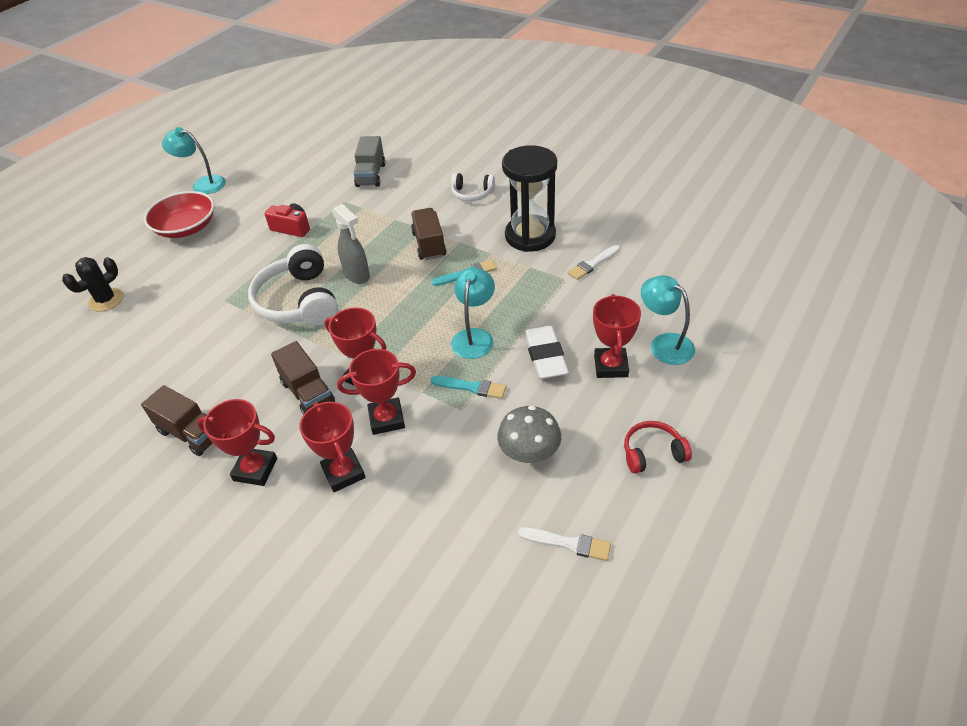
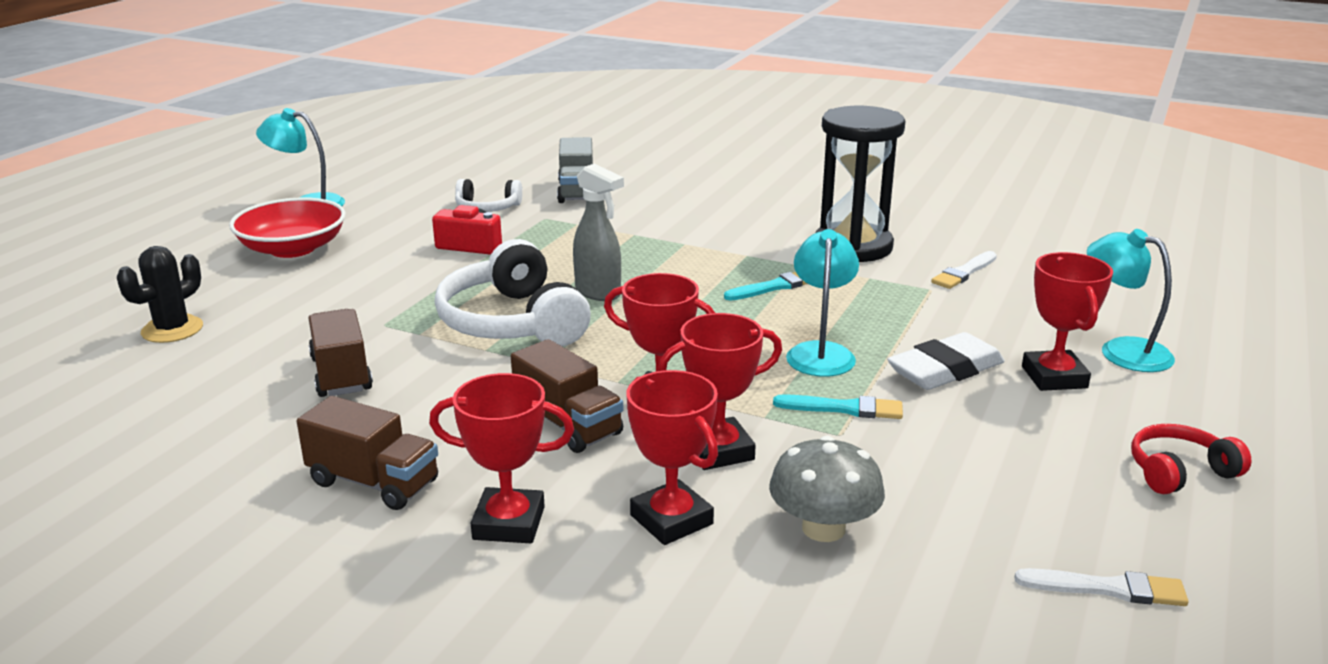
camera: 10 degrees left, 20 degrees down
(429, 244) = (700, 258): brown truck -> brown truck (341, 374)
(472, 194) = (742, 207): white headphones -> white headphones (487, 208)
(529, 452) = (979, 479): grey mushroom -> grey mushroom (823, 528)
(545, 356) = (945, 370): white eraser -> white eraser turned 75 degrees clockwise

